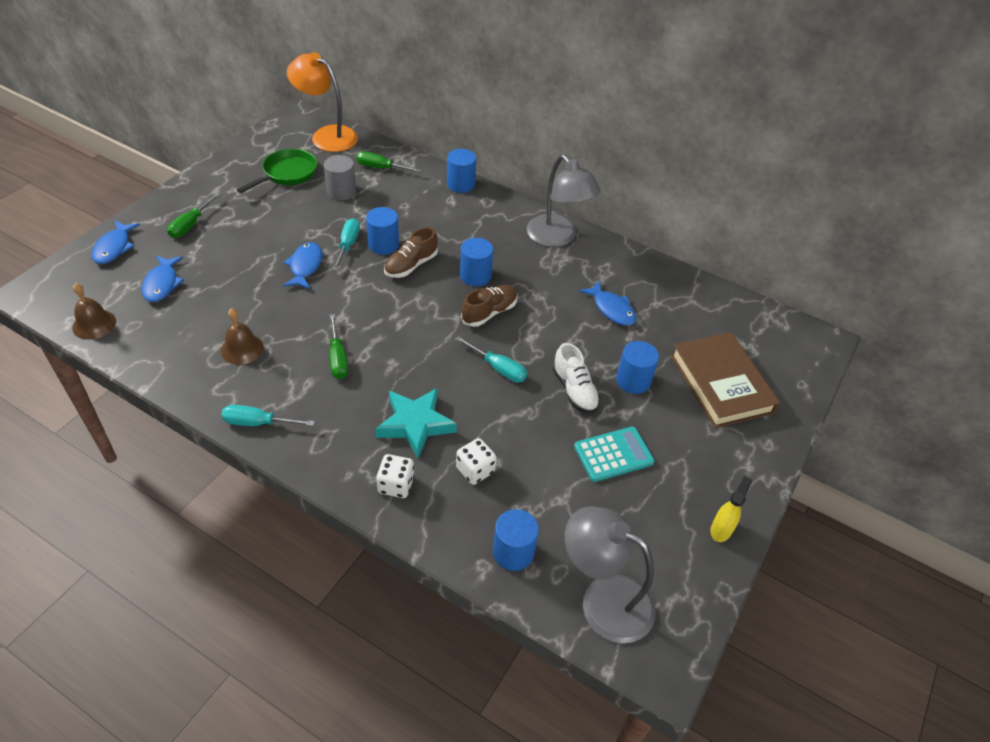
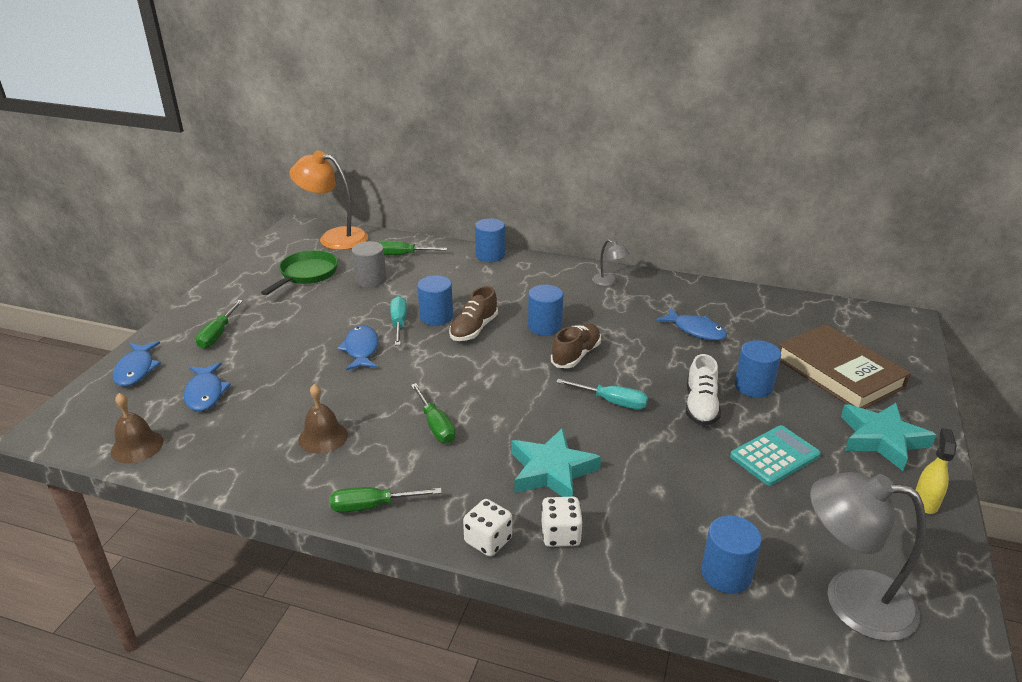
camera: 10 degrees left, 15 degrees down
(257, 423) = (372, 506): turquoise screwdriver -> green screwdriver
(475, 470) = (640, 501): white dice -> white dice (488, 540)
(557, 238) = (609, 282): grey lamp -> grey lamp, size x0.48
(574, 390) = (700, 406): white shoe -> white shoe turned 45 degrees clockwise
(719, 460) = (881, 439): none -> turquoise star

